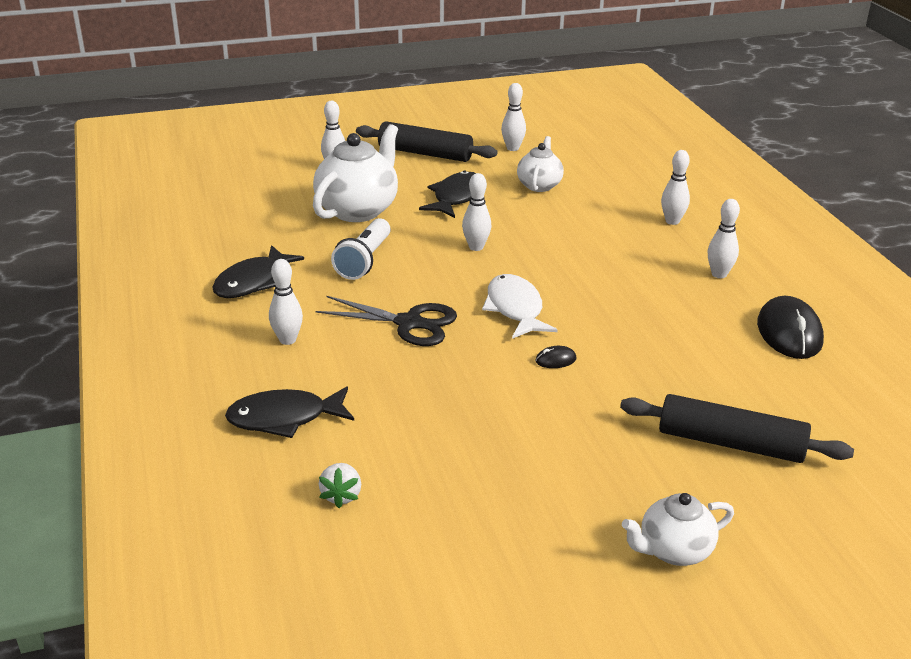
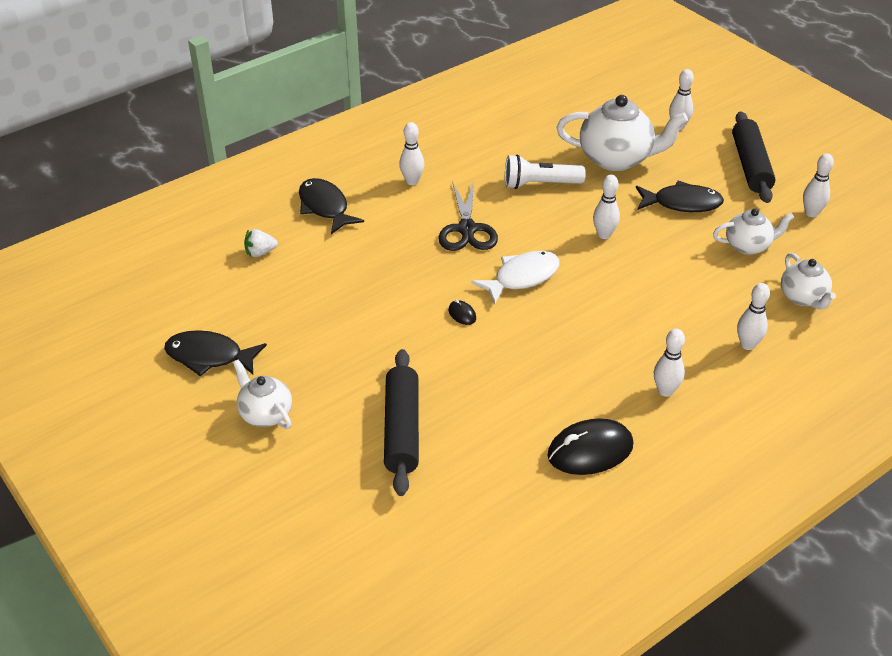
camera: 70 degrees right, 10 degrees up
(253, 282) = (474, 143): black fish -> black fish (209, 356)
(622, 182) = (803, 298): none -> white teapot

